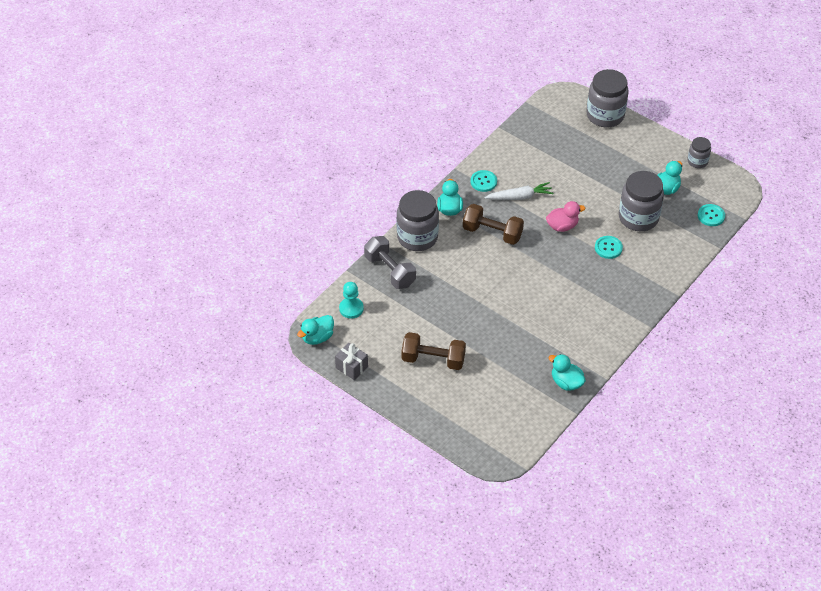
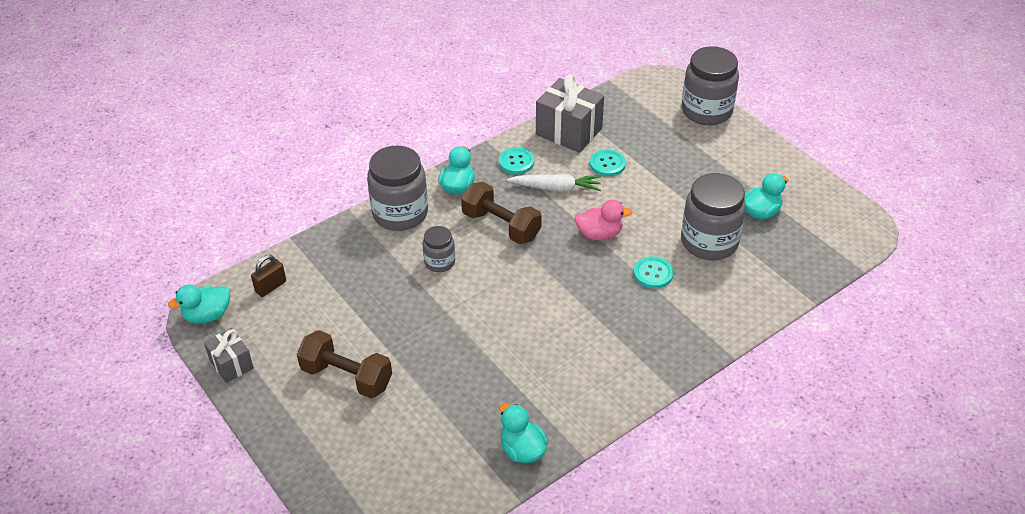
camera: 15 degrees right, 5 degrees down
(351, 308) = (271, 286): turquoise pawn -> brown padlock
(390, 271) = (344, 248): grey dumbbell -> none
(512, 150) = (569, 131): none -> grey gift
(697, 161) = (815, 185): grey jar -> grey jar (439, 262)
(711, 216) = (814, 258): turquoise button -> turquoise button (607, 164)

